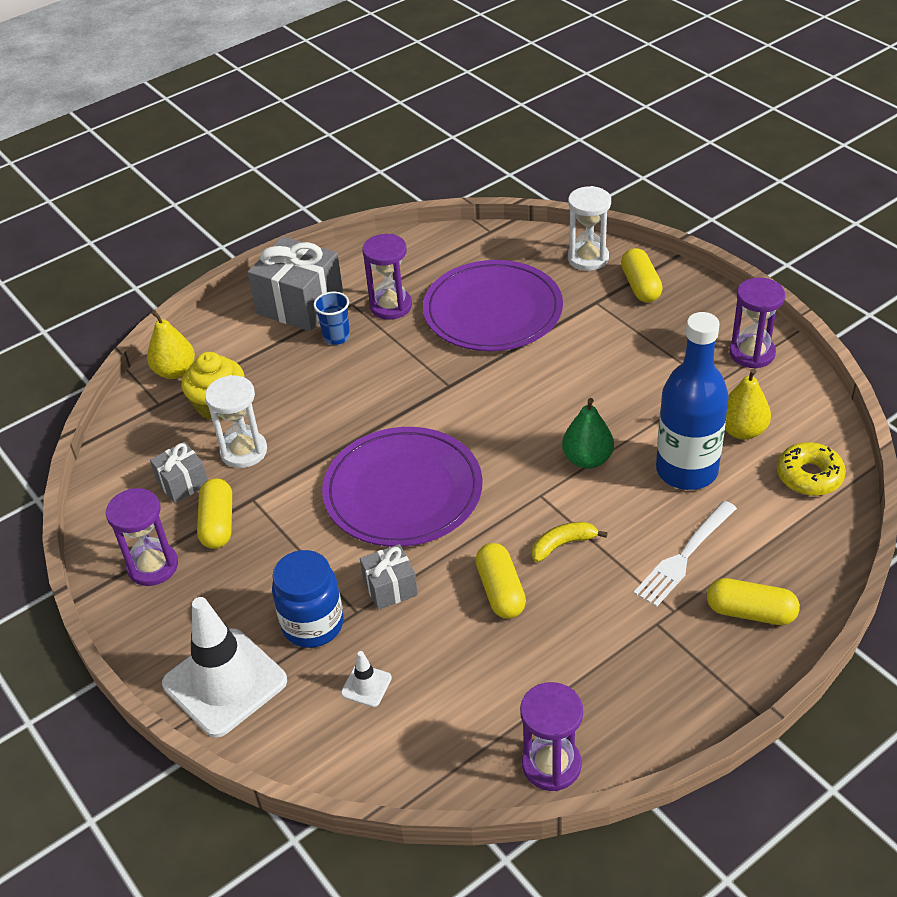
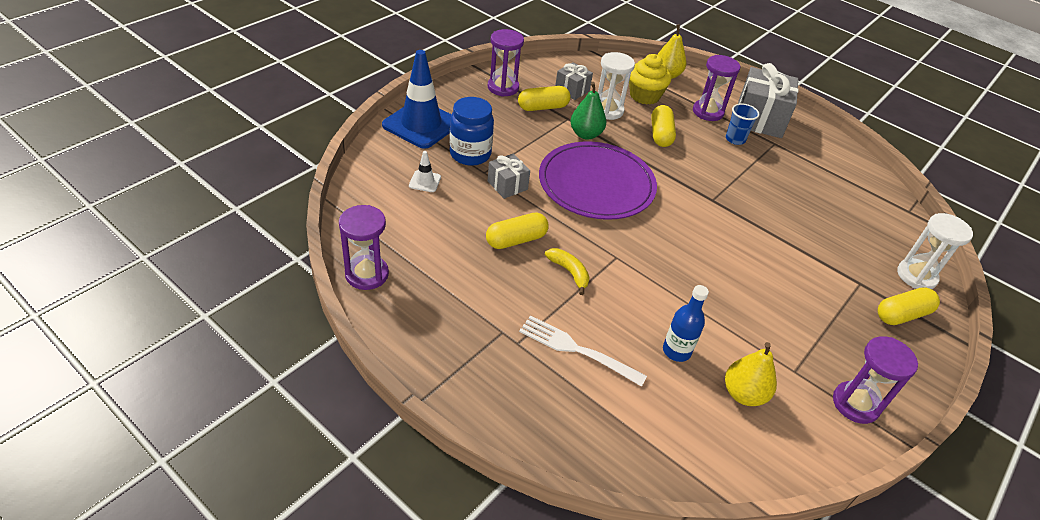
camera: 70 degrees right, 0 degrees up
(225, 682) = (421, 124): white traffic cone -> blue traffic cone
(391, 306) = (783, 163): purple hourglass -> purple hourglass (708, 112)
(493, 311) = (810, 218): purple plate -> none
(587, 459) = (665, 284): green pear -> green pear (585, 134)
(686, 470) = (676, 351): blue bottle -> blue bottle, size x0.52
(750, 612) = (525, 397): yellow capsule -> yellow capsule (660, 134)
(809, 476) = (704, 449): yellow donut -> none

